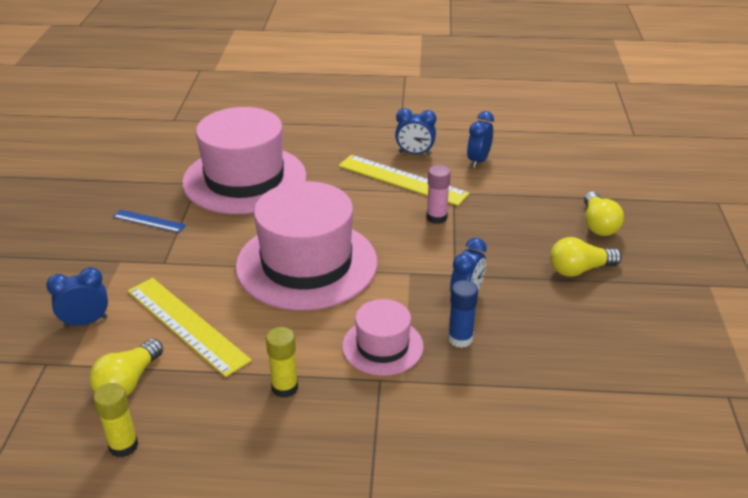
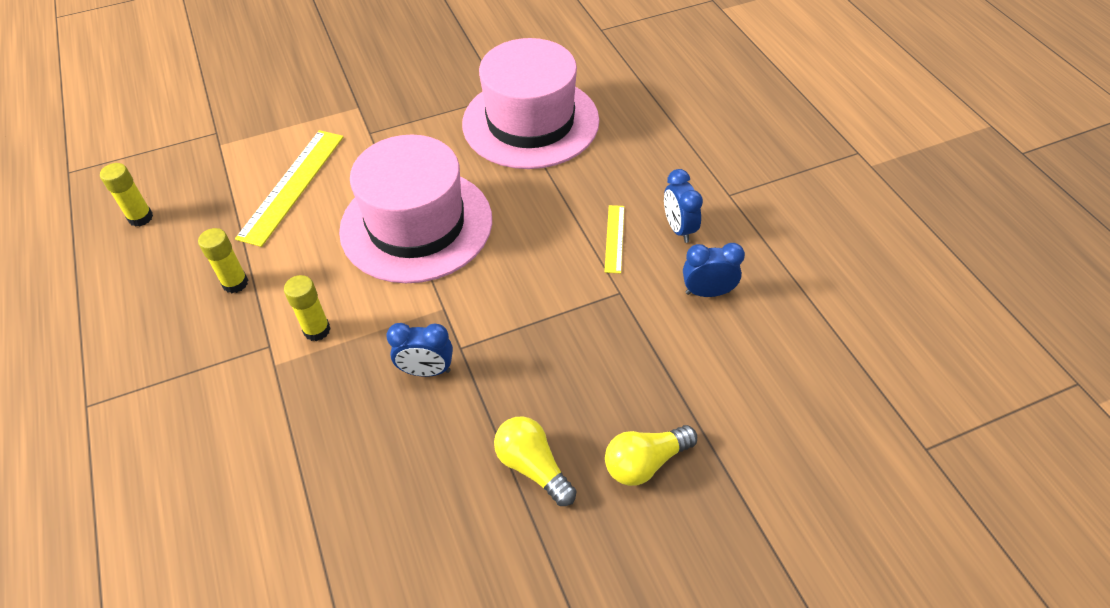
camera: 65 degrees right, 15 degrees up
(86, 322) = (271, 128): blue clock -> none
(128, 382) = (210, 186): yellow light bulb -> none
(149, 221) = (424, 95): blue ruler -> none
(382, 346) = (317, 330): pink hat -> yellow glue stick
(402, 180) = (614, 238): yellow ruler -> yellow ruler, size x0.52
(436, 217) = (558, 295): pink glue stick -> none
(460, 339) = (353, 389): blue glue stick -> none

